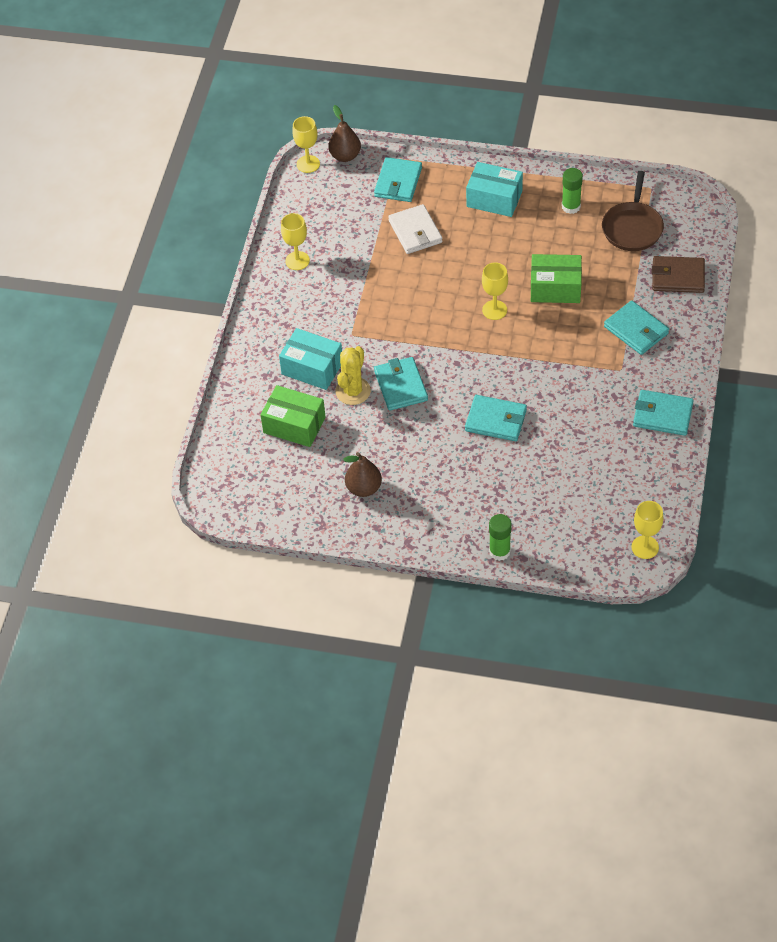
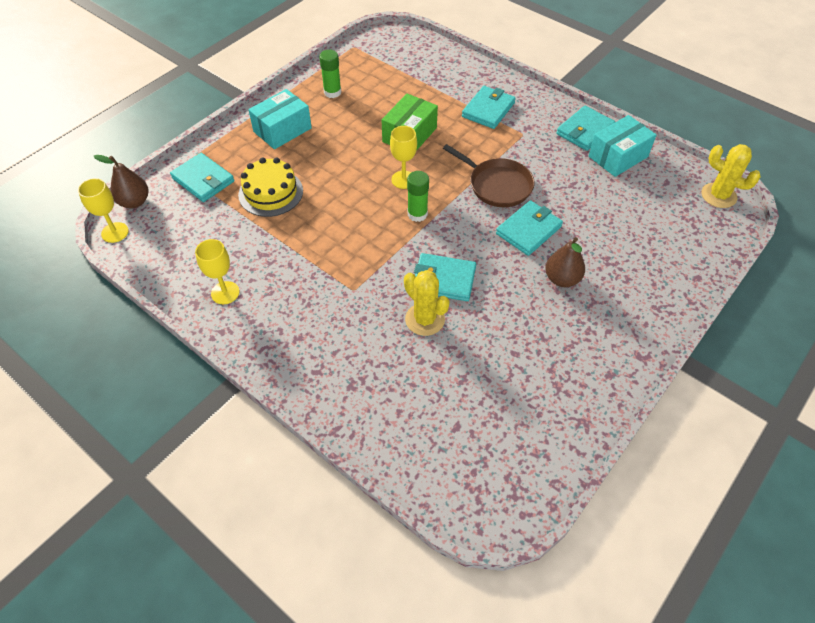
camera: 65 degrees left, 0 degrees up
(294, 425) = (436, 389): green box -> none
(312, 368) = (371, 340): turquoise box -> turquoise box (618, 156)
(364, 488) = (554, 364): brown pear -> brown pear (562, 279)
(415, 232) = (271, 193): white wallet -> yellow cake
(499, 551) = (683, 291): green glue stick -> green glue stick (417, 214)
(632, 228) = (384, 71): brown pan -> brown pan (497, 185)
(636, 330) = (488, 110): turquoise wallet -> turquoise wallet turned 45 degrees counterclockwise
(645, 547) = (718, 195): yellow goblet -> yellow cactus
(678, 277) = (452, 69): brown wallet -> none

